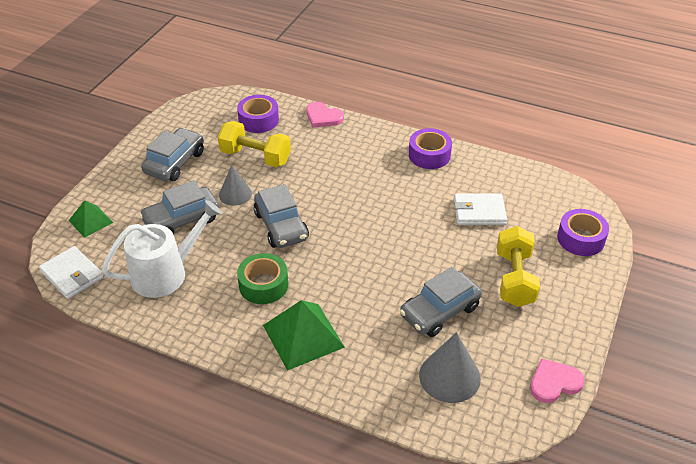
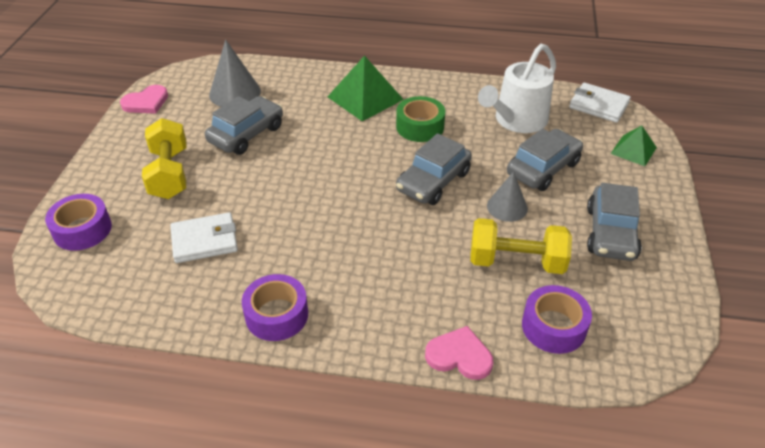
camera: 165 degrees right, 0 degrees up
(281, 226) = (433, 181): grey car -> grey car turned 105 degrees counterclockwise

